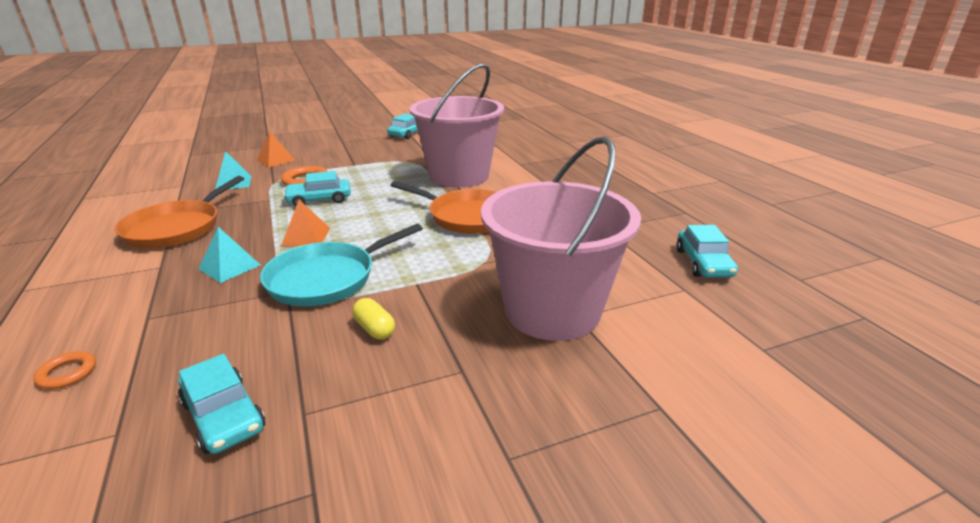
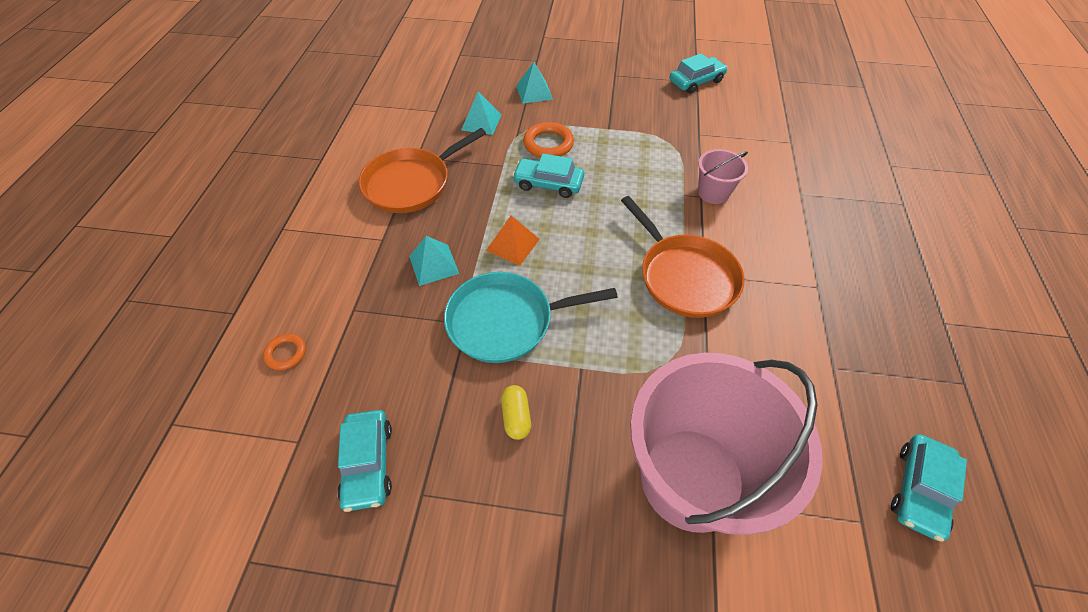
camera: 30 degrees right, 25 degrees up
(276, 160) = (534, 92): orange pyramid -> turquoise pyramid
(459, 176) = (713, 193): pink bucket -> pink bucket, size x0.43

